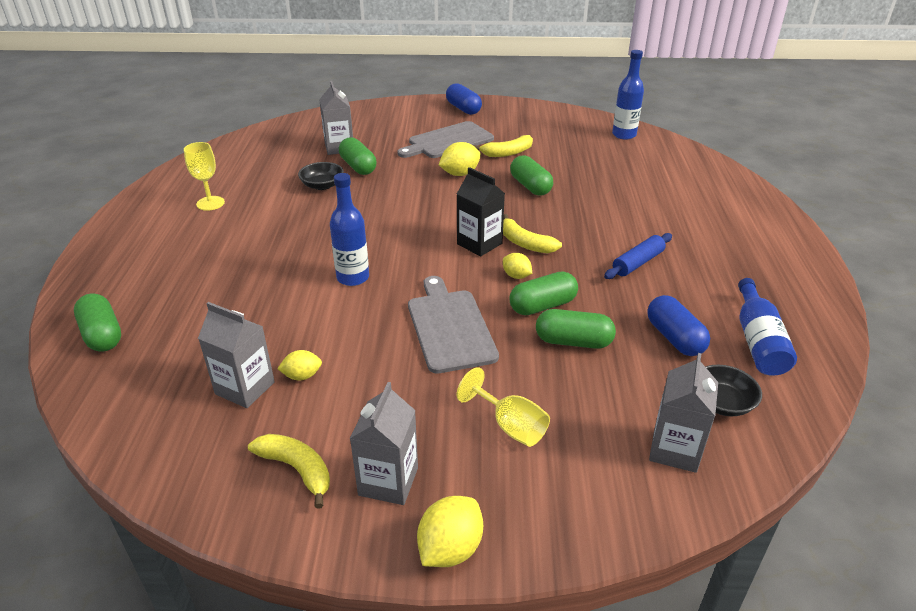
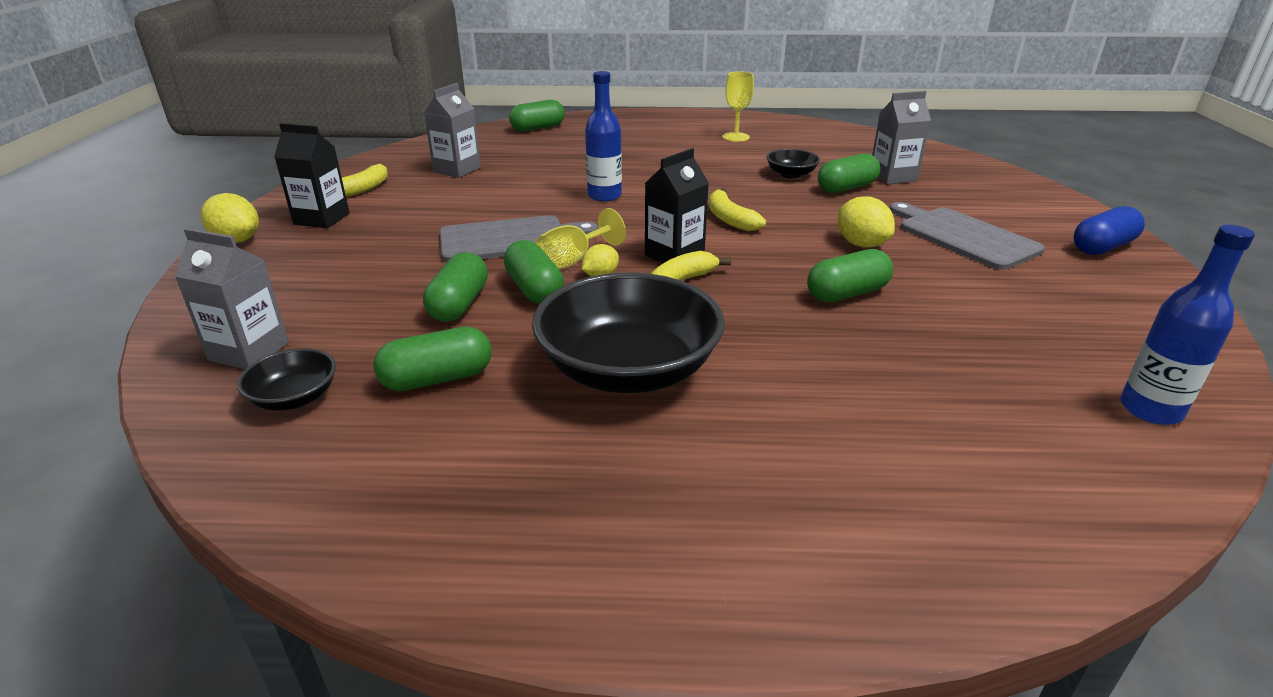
camera: 90 degrees right, 5 degrees down
(302, 376) = (462, 186): yellow lemon -> none
(388, 481) = (321, 219): grey carton -> black carton
(507, 153) = (956, 279): yellow banana -> yellow banana (729, 219)
(510, 426) = (348, 265): yellow goblet -> yellow goblet (573, 260)
(638, 263) = (628, 369): blue rolling pin -> black bowl
(674, 338) = (437, 379): blue capsule -> green capsule
(758, 341) = (399, 460): blue bottle -> none

